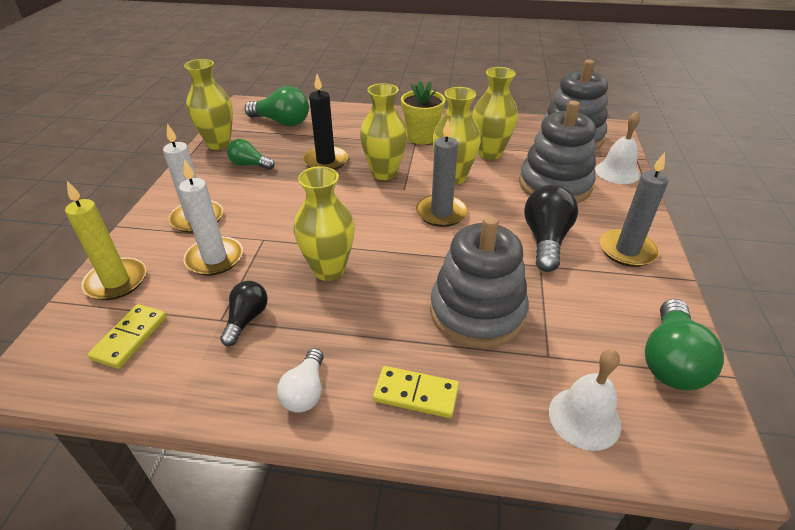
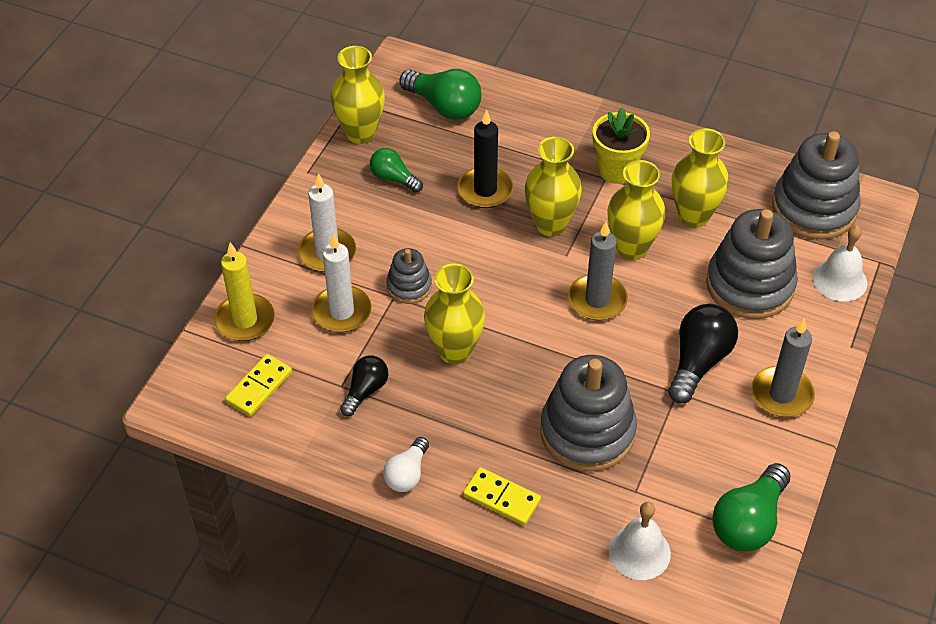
camera: 15 degrees right, 10 degrees up
(276, 230) = (409, 286): none -> grey stacking toy

